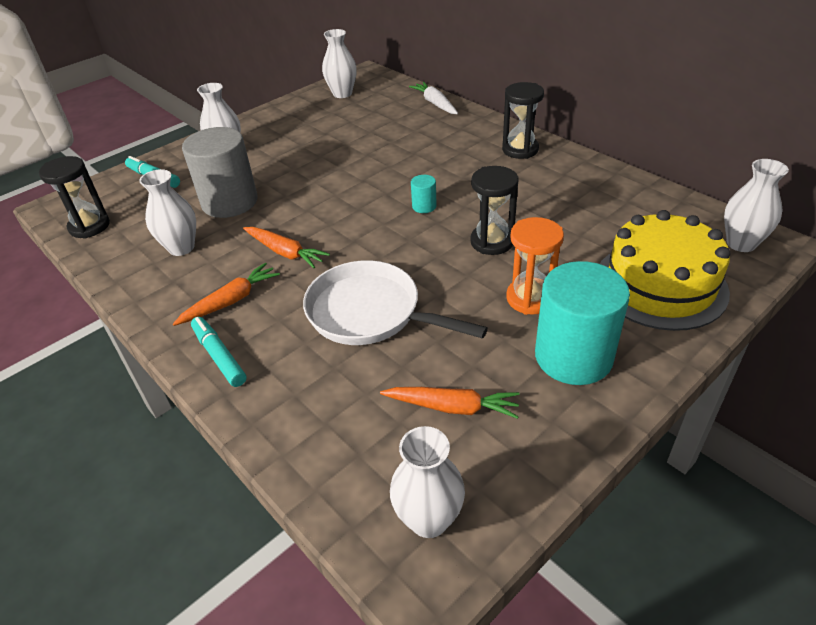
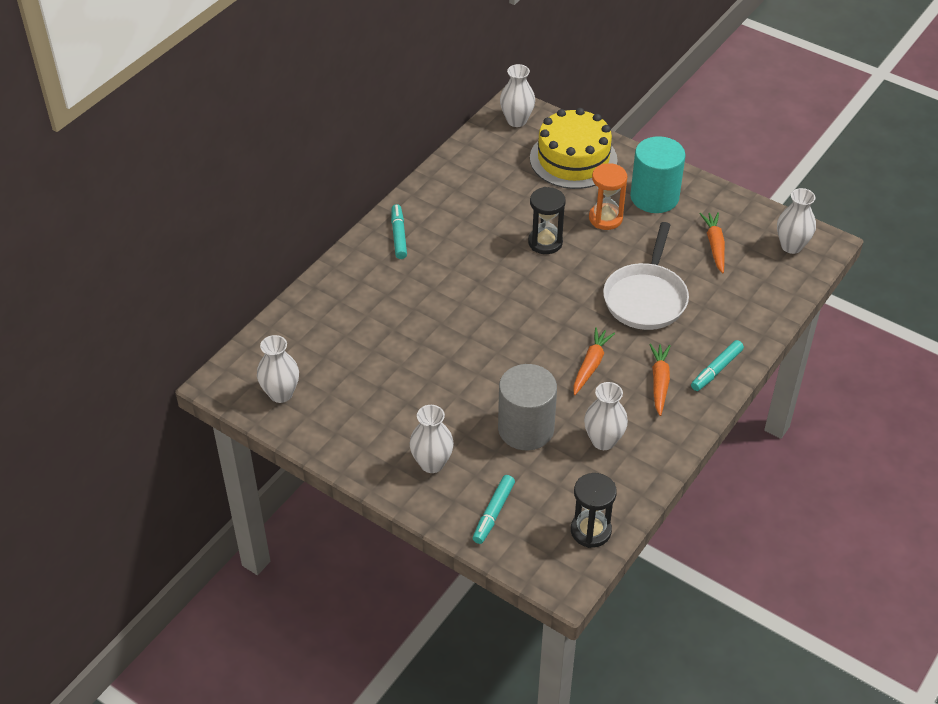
camera: 105 degrees left, 5 degrees up
(231, 301) = (659, 382): orange carrot -> orange carrot turned 60 degrees clockwise
(424, 206) = (504, 288): turquoise cylinder -> none
(435, 103) = (305, 307): white carrot -> none
(520, 150) = (398, 235): black hourglass -> turquoise marker

